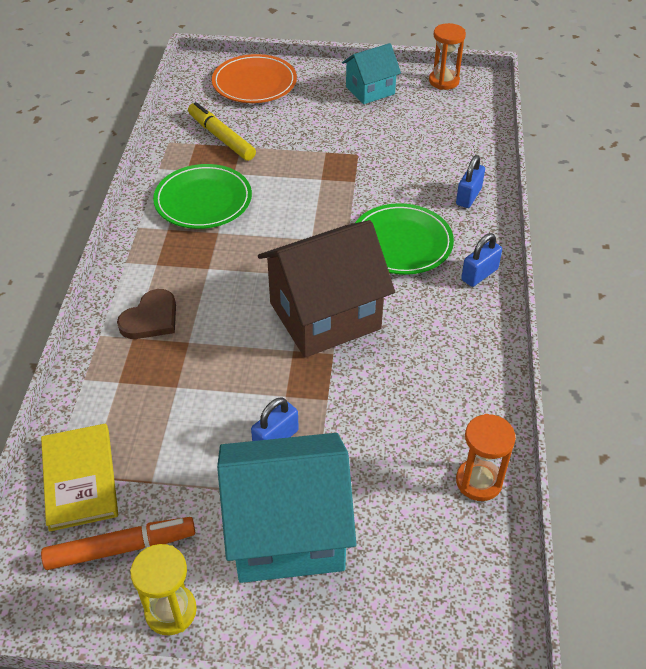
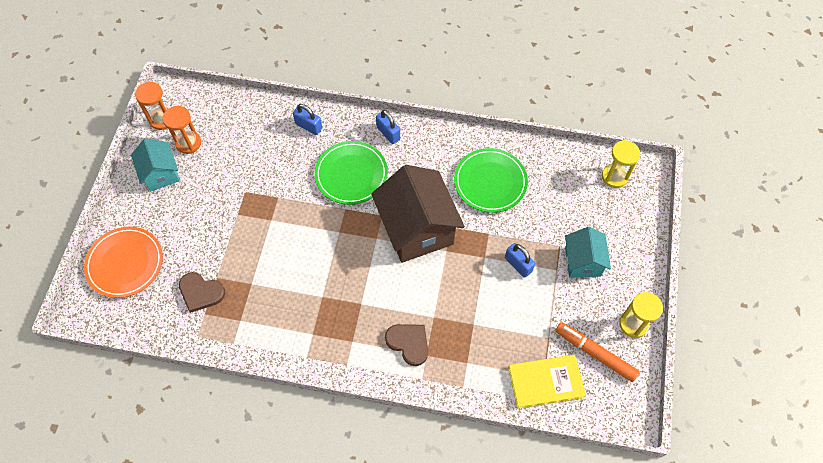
camera: 85 degrees left, 15 degrees up
(121, 548) = (595, 353): orange marker -> orange marker turned 45 degrees counterclockwise
(203, 200) = (282, 307): green plate -> green plate (490, 182)
(221, 137) = (201, 292): yellow marker -> brown heart
(287, 531) = (582, 261): turquoise house -> turquoise house, size x0.56
(469, 587) = (614, 177): none -> yellow hourglass
(478, 481) = (550, 161): orange hourglass -> orange hourglass (188, 143)

